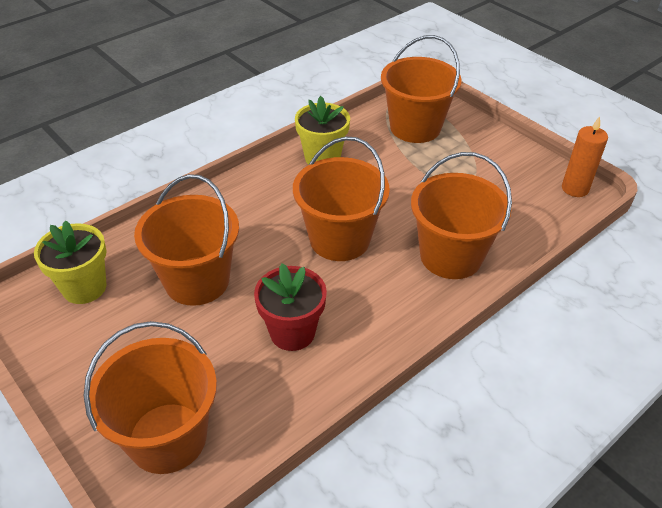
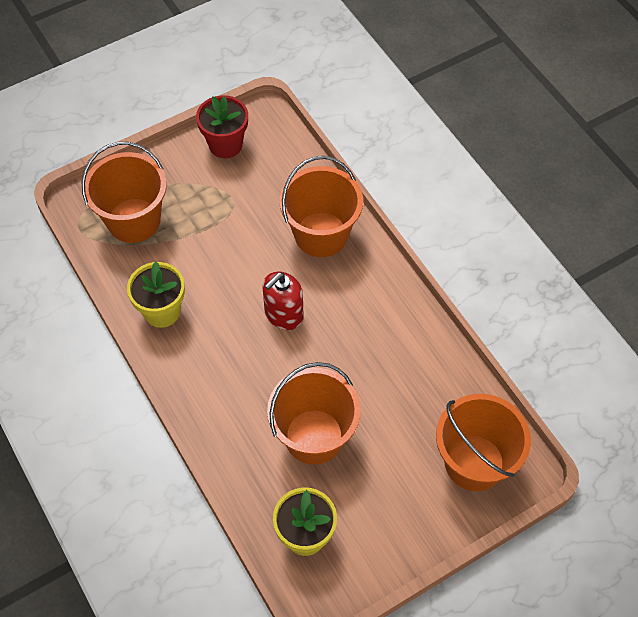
camera: 80 degrees left, 15 degrees up
(292, 332) = (385, 365): red flower pot -> red flower pot (225, 145)
(339, 239) = (283, 314): orange bucket -> red soap dispenser
(575, 188) = (257, 122): orange candle -> none

